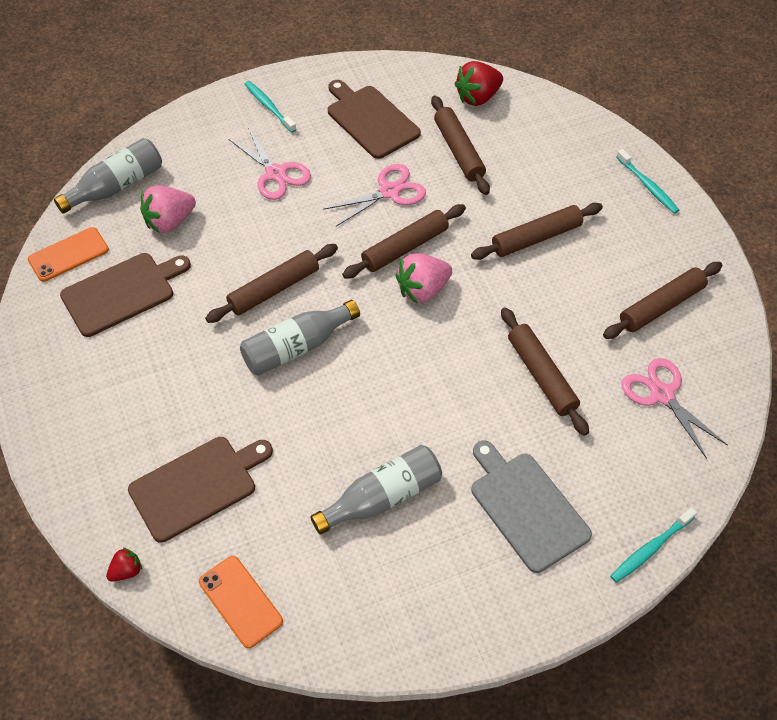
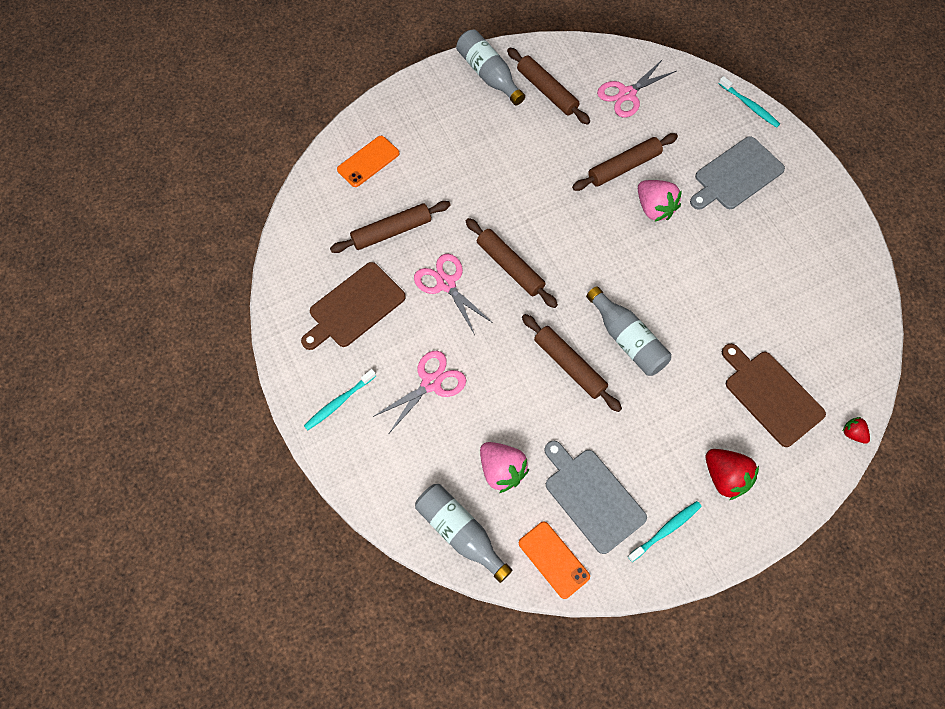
camera: 95 degrees left, 10 degrees up
(122, 293) = (592, 497): brown cutting board -> grey cutting board
(240, 601) = (854, 349): orange phone -> orange phone (368, 161)
(382, 497) = (750, 265): grey bottle -> grey bottle (488, 75)
(422, 290) = (554, 250): pink strawberry -> pink strawberry (654, 208)
(478, 97) = (320, 219): red strawberry -> red strawberry (725, 477)
(536, 238) = (488, 171): brown rolling pin -> none
(648, 186) = (423, 94): turquoise toothbrush -> turquoise toothbrush (666, 530)

